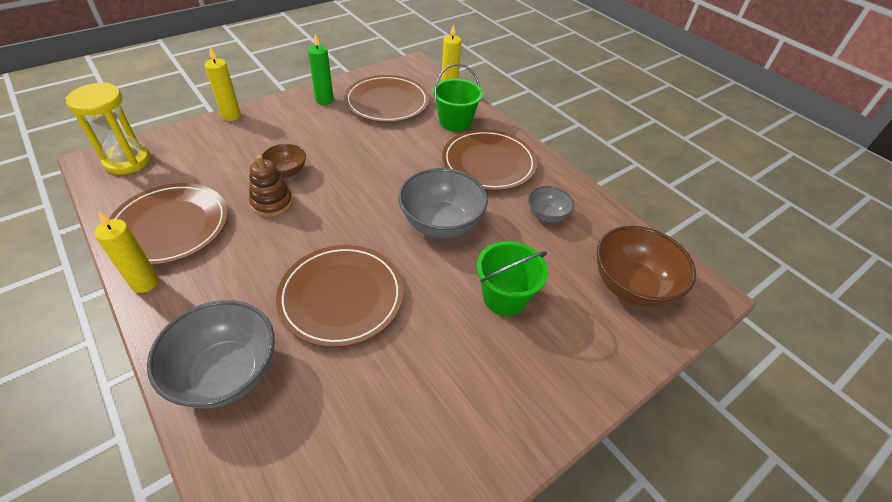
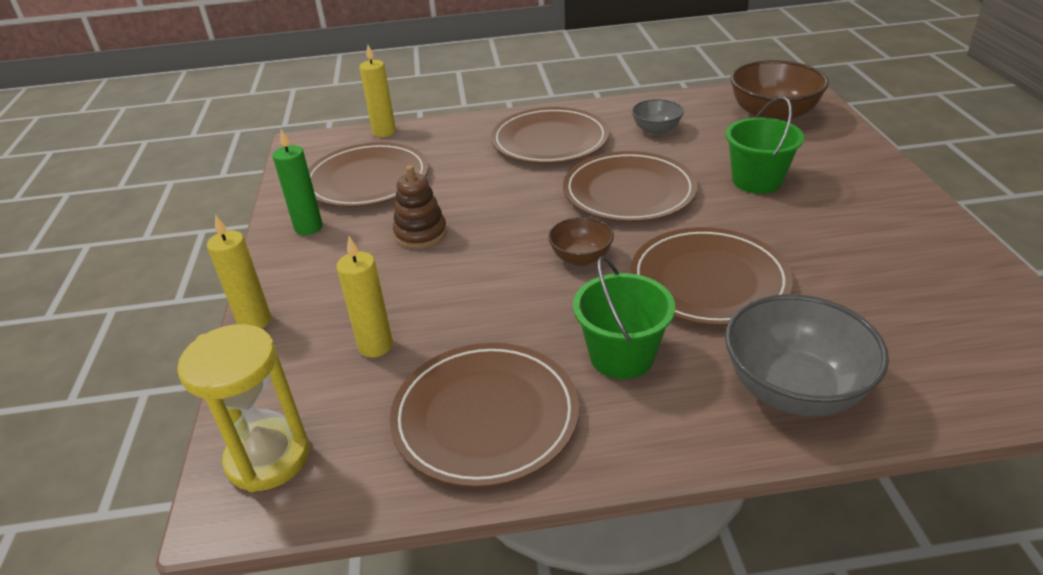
camera: 55 degrees left, 10 degrees down
(145, 283) = (595, 454): yellow candle -> yellow candle (375, 346)
(272, 203) = (503, 309): brown stacking toy -> brown stacking toy (421, 234)
(286, 172) = (445, 287): brown bowl -> brown bowl (581, 258)
(441, 223) = (629, 192): grey bowl -> brown plate
(455, 122) = (456, 143): green bucket -> green bucket (621, 356)

